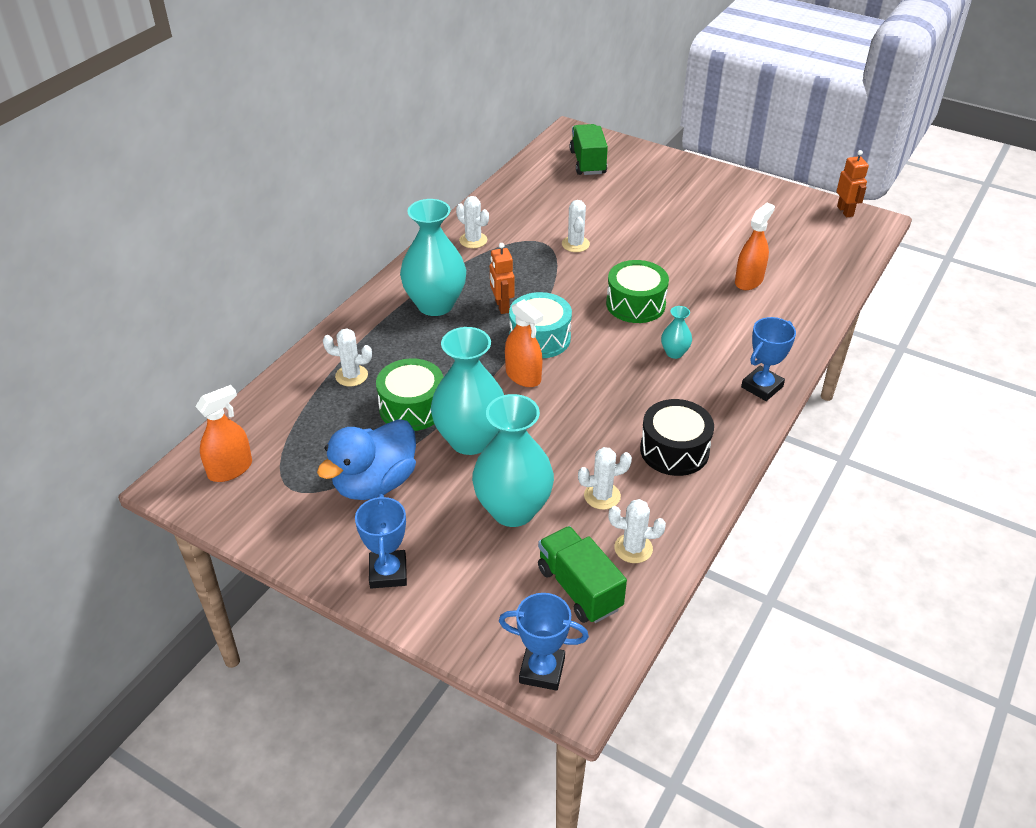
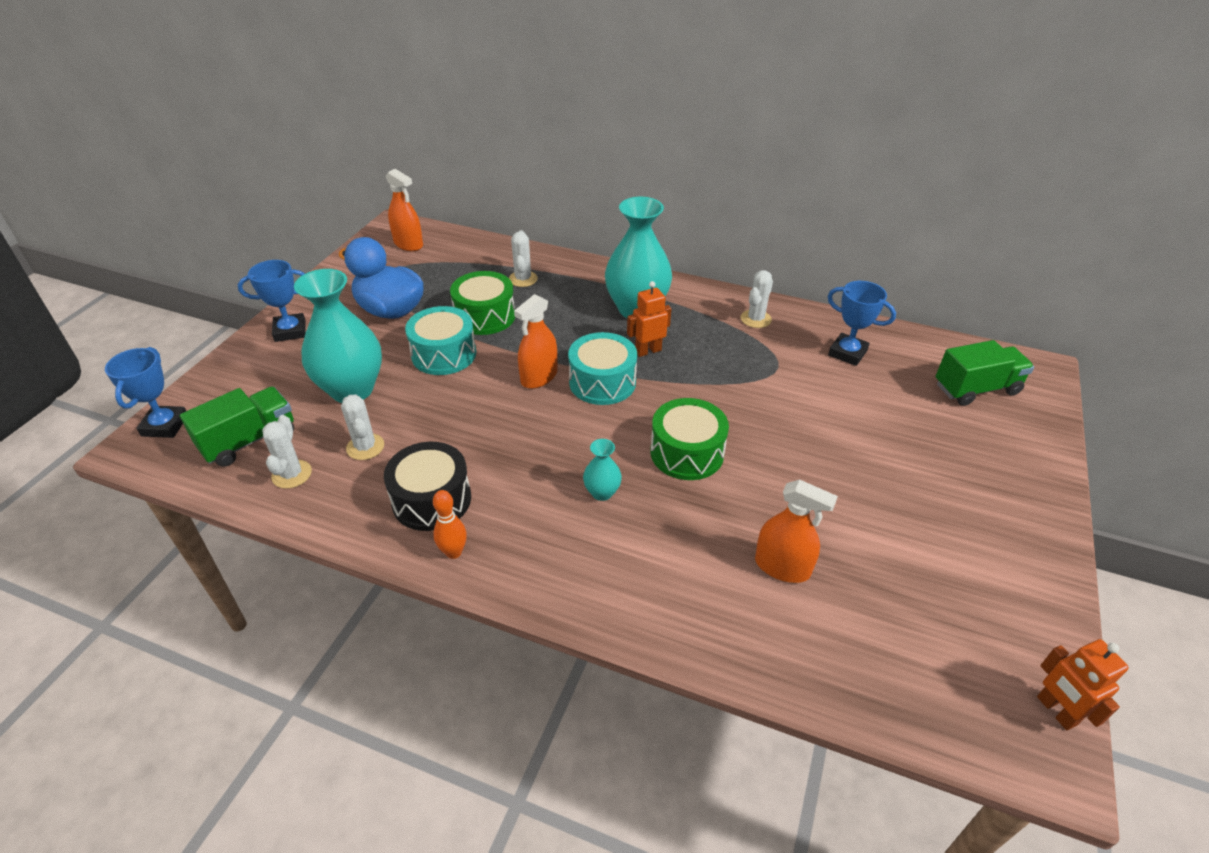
camera: 80 degrees right, 0 degrees up
(470, 440) = (444, 354): turquoise vase -> turquoise drum
(575, 244) = (786, 393): white cactus -> none
(732, 438) = (453, 552): none -> orange bowling pin
(762, 387) = (551, 582): blue trophy -> blue trophy (847, 353)
(845, 211) = (1055, 711): orange robot -> orange robot turned 90 degrees clockwise

